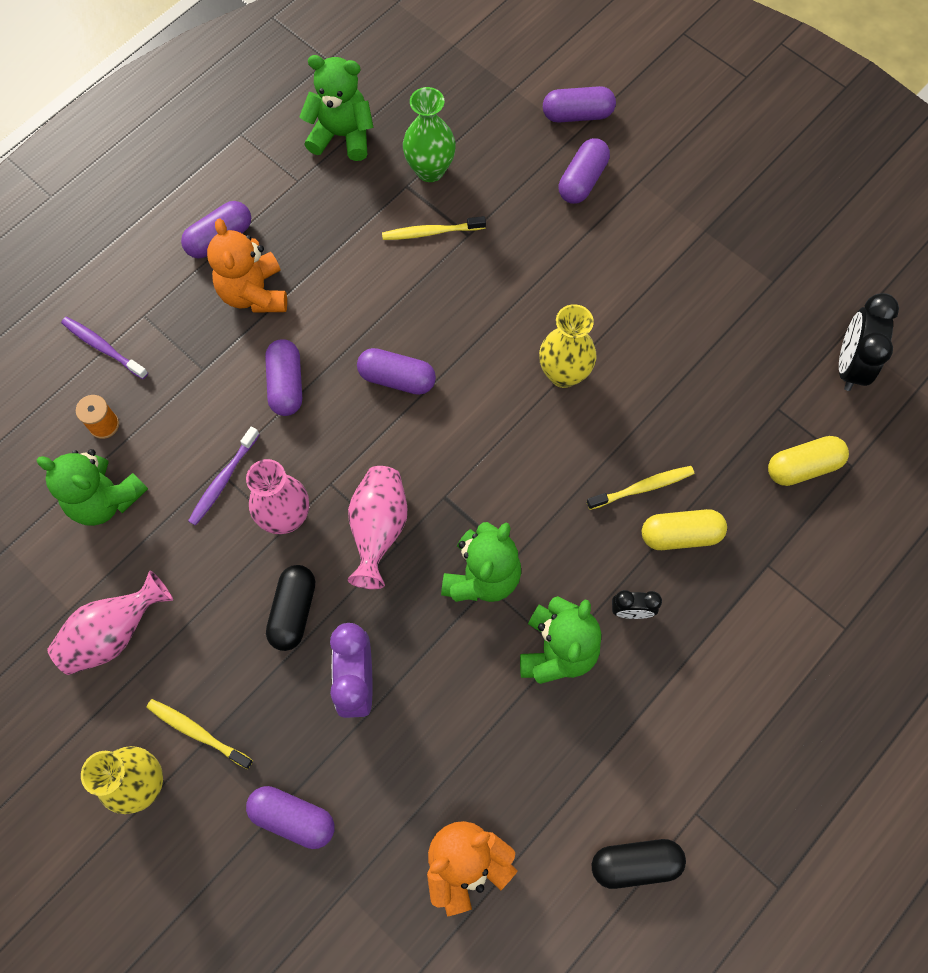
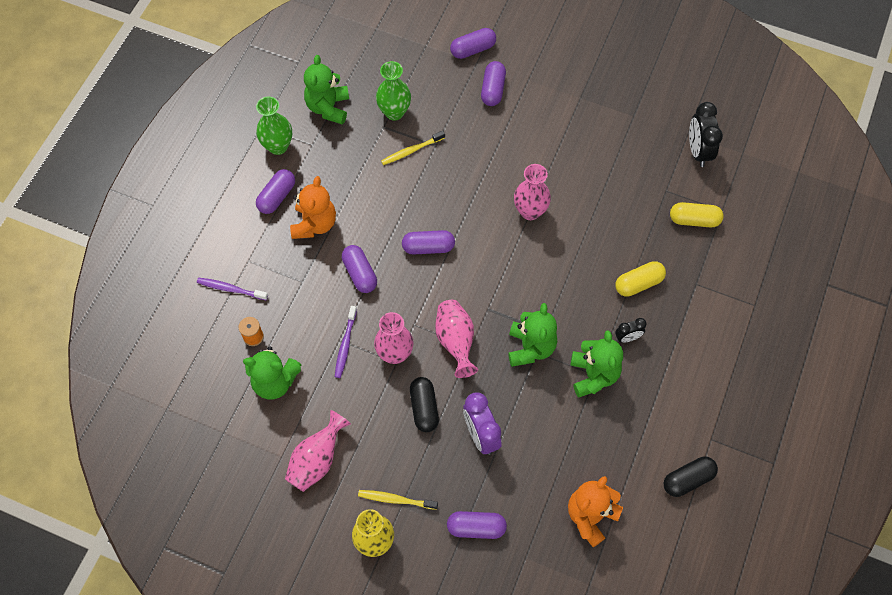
camera: 20 degrees left, 5 degrees down
(251, 168) = (278, 146): none -> green vase
(254, 293) = (314, 224): orange teddy bear -> orange teddy bear turned 135 degrees counterclockwise
(342, 135) = (328, 107): green teddy bear -> green teddy bear turned 75 degrees counterclockwise
(564, 374) = (530, 211): yellow vase -> pink vase
(642, 487) = (605, 263): yellow toothbrush -> none
(803, 467) = (694, 220): yellow capsule -> yellow capsule turned 45 degrees clockwise

